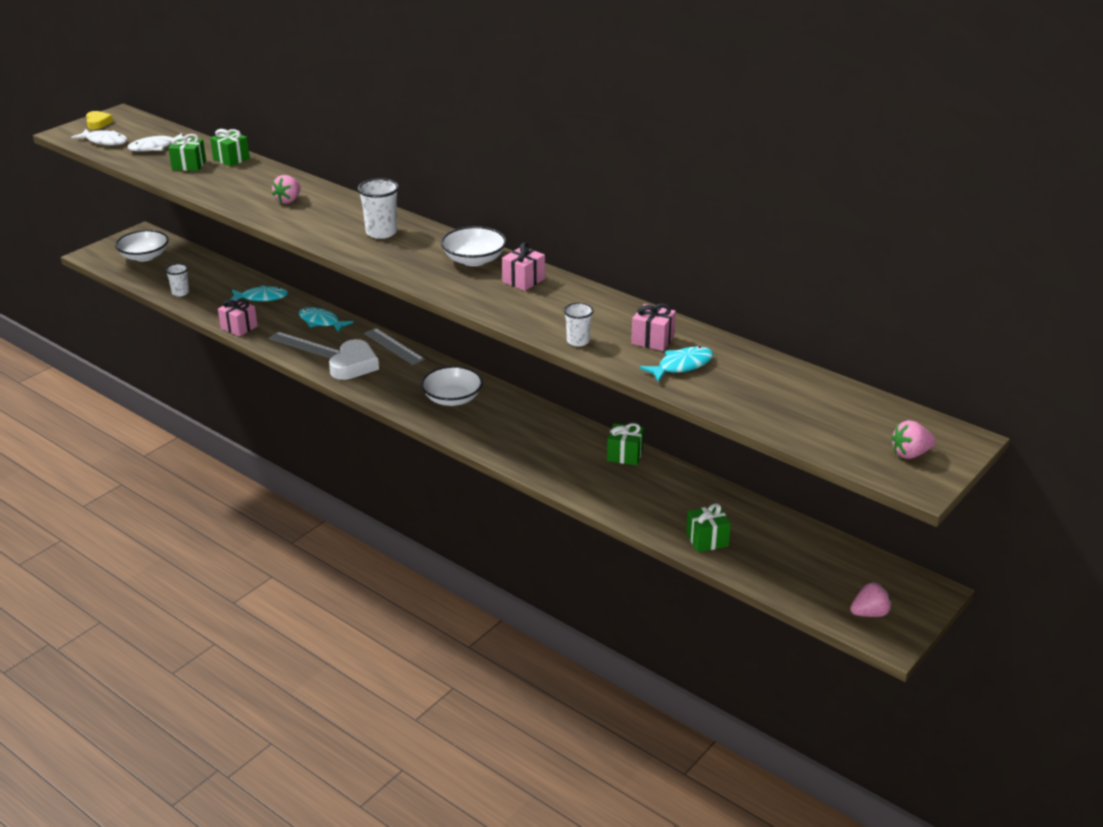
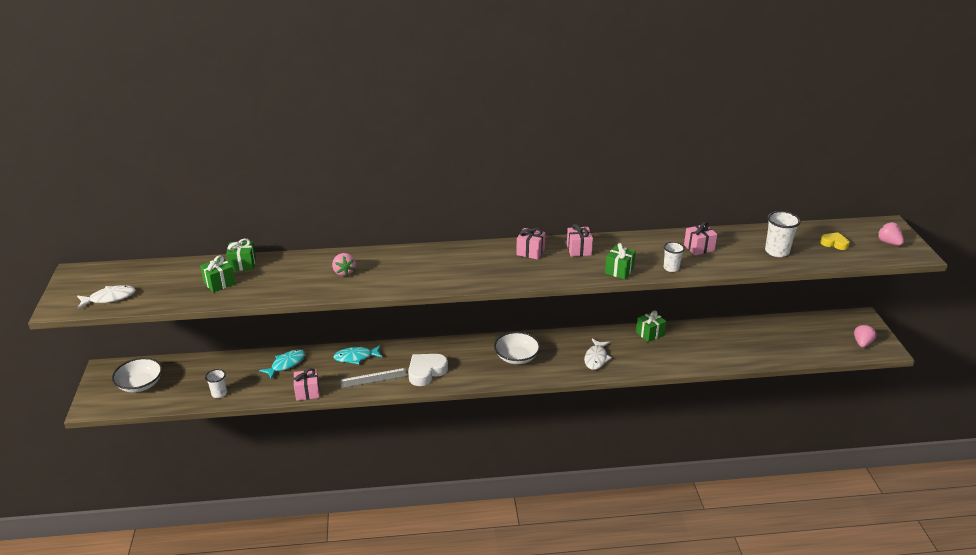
camera: 45 degrees left, 0 degrees up
(98, 123) = (71, 287): yellow heart -> yellow heart (834, 243)
(155, 147) = (164, 283): white fish -> white fish (596, 358)
(354, 365) = (426, 372): white heart -> white heart turned 105 degrees counterclockwise
(381, 232) = (446, 263): white cup -> white cup (777, 251)
(394, 346) = (428, 346): grey ruler -> none
(474, 260) = (530, 252): white bowl -> pink gift
(681, 366) = (736, 254): turquoise fish -> none
(707, 540) = (754, 353): green gift -> green gift (619, 270)
(910, 454) = (888, 242): pink strawberry -> pink strawberry turned 120 degrees clockwise

